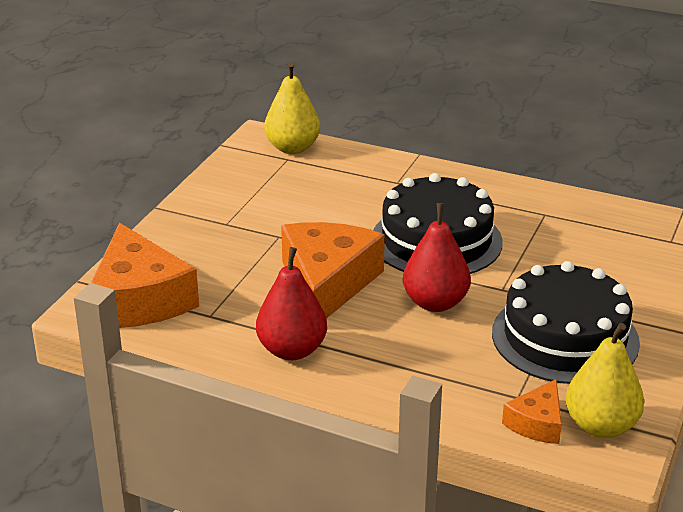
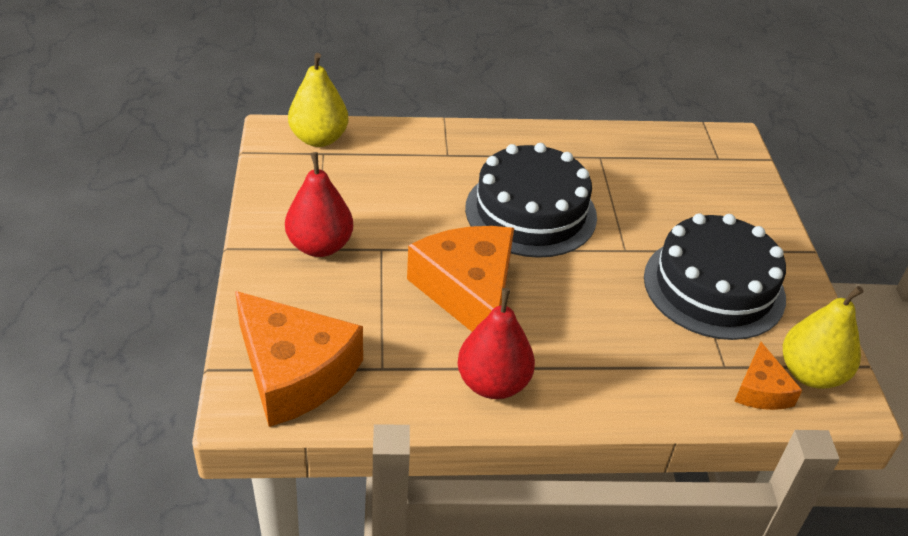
camera: 30 degrees left, 10 degrees up
(435, 303) = (581, 284): red pear -> red pear (320, 246)

